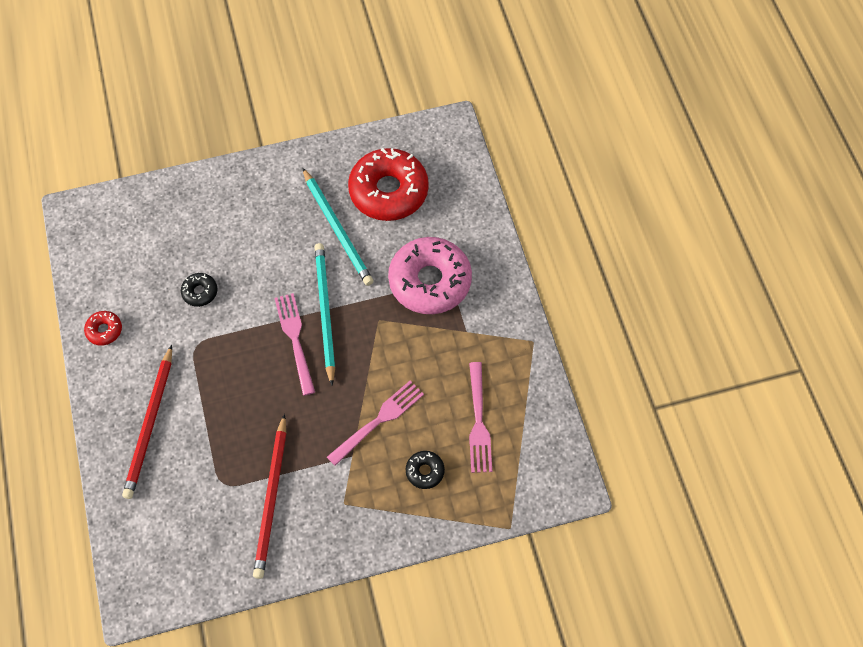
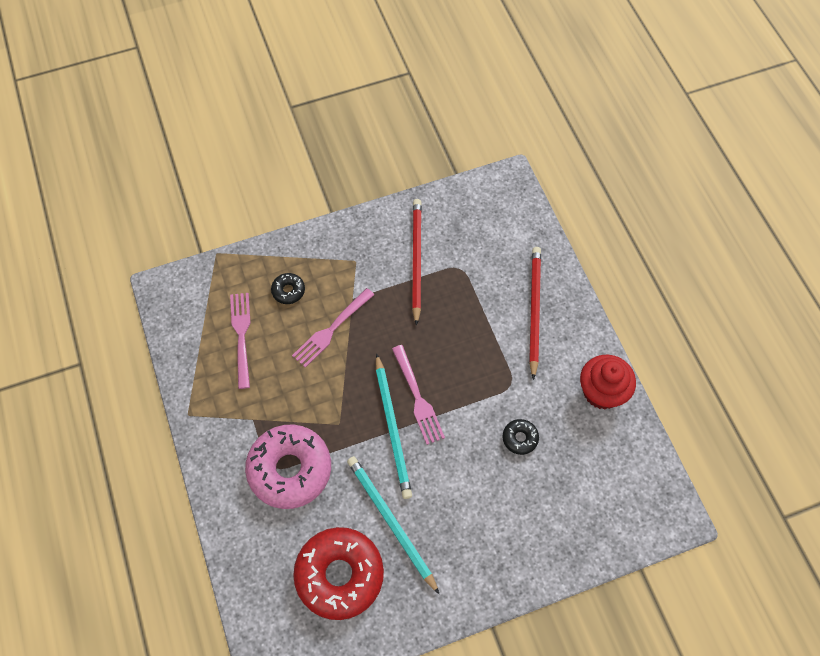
camera: 175 degrees right, 0 degrees up
(104, 330) = (601, 392): red donut -> red cupcake

